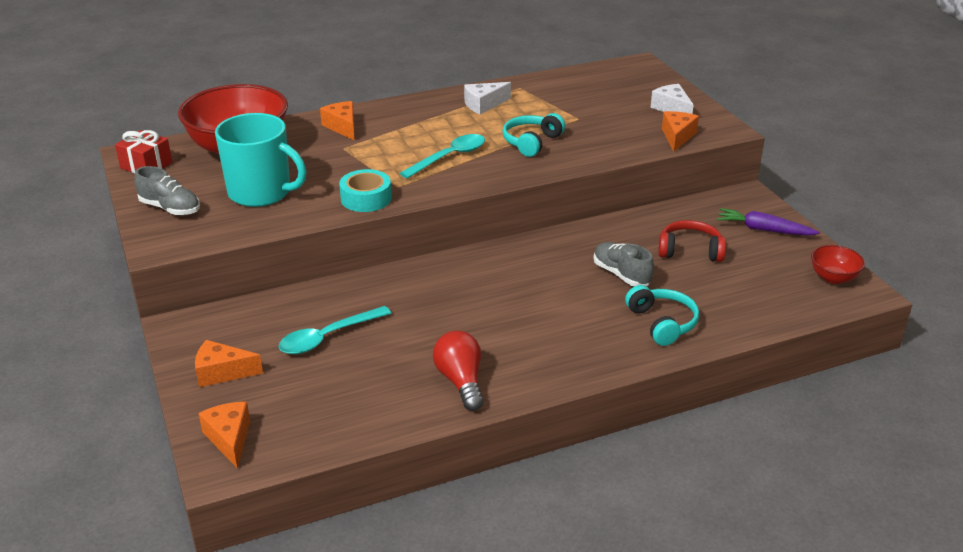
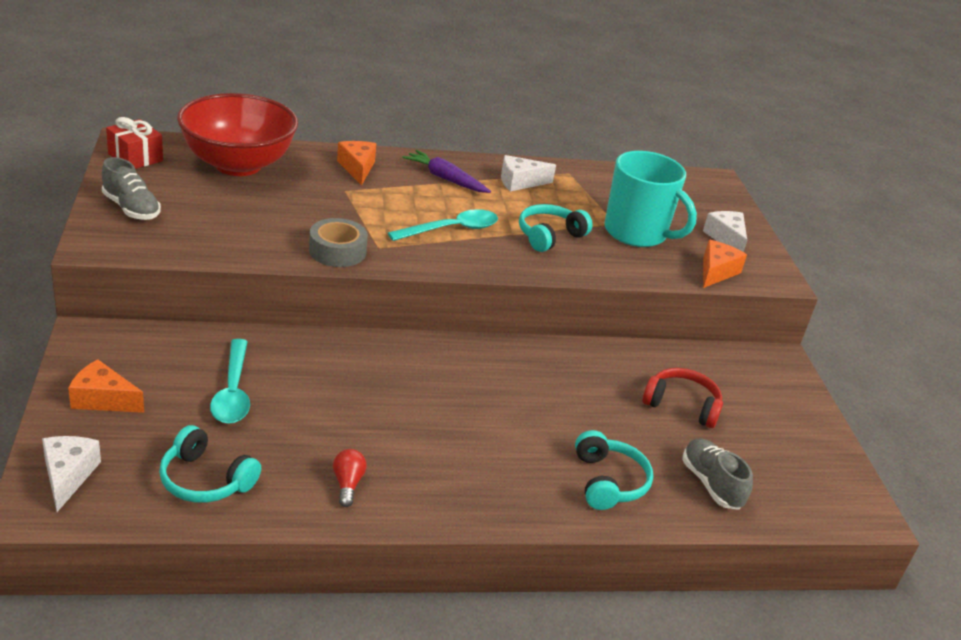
camera: 10 degrees right, 0 degrees up
(229, 438) = (68, 476): orange cheese -> white cheese
(261, 193) = (233, 216): turquoise mug -> turquoise mug (636, 233)
(327, 337) = (233, 392): turquoise spoon -> turquoise spoon turned 75 degrees counterclockwise
(345, 410) = (206, 480): none -> turquoise headphones
(366, 198) = (337, 251): turquoise tape -> grey tape
(461, 381) = (348, 484): red light bulb -> red light bulb, size x0.60
(621, 274) = (590, 411): grey shoe -> grey shoe (711, 484)
(764, 230) = (780, 404): purple carrot -> purple carrot (445, 179)
(833, 278) = (836, 484): red bowl -> none

